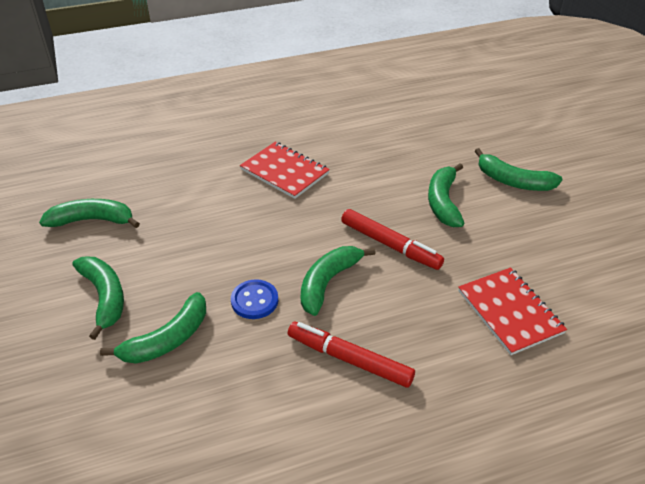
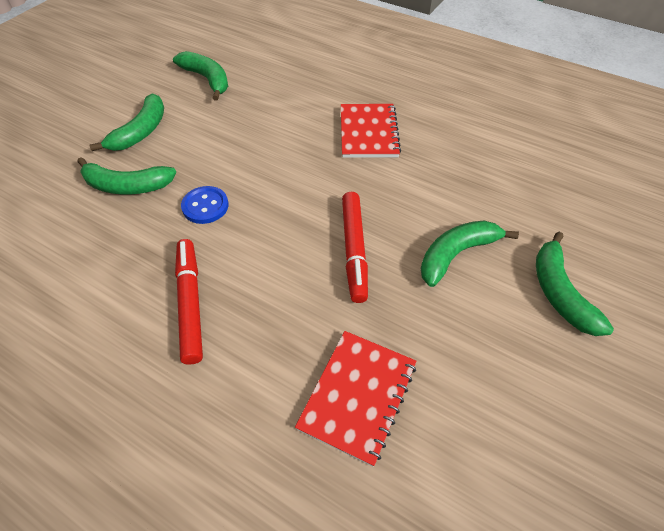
camera: 50 degrees right, 10 degrees up
(328, 282) = (266, 237): green banana -> none

